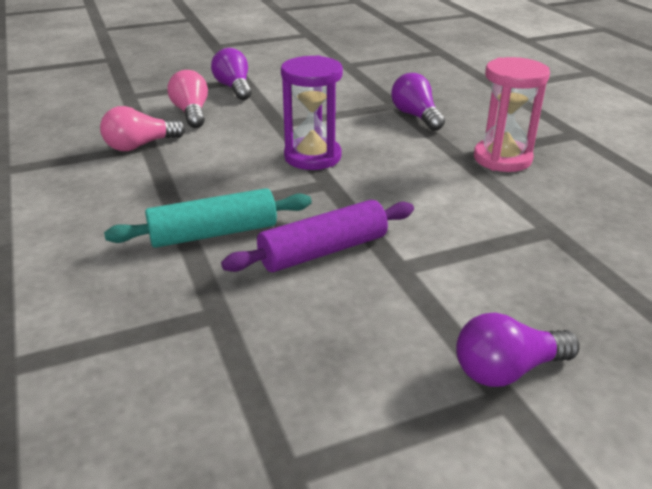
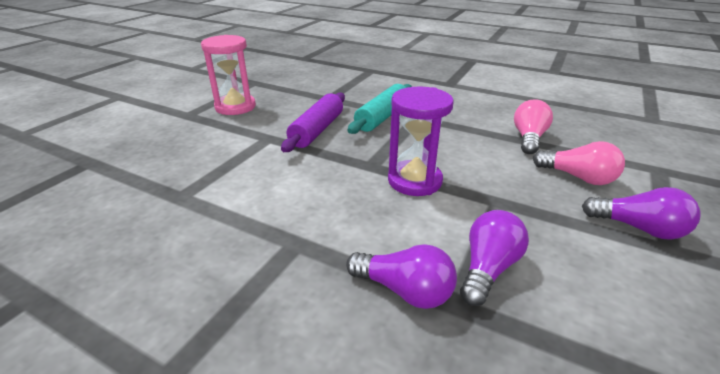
camera: 140 degrees right, 0 degrees up
(502, 159) = (251, 261): pink hourglass -> pink hourglass (235, 107)
(507, 370) = (189, 122): purple light bulb -> purple light bulb (488, 268)

